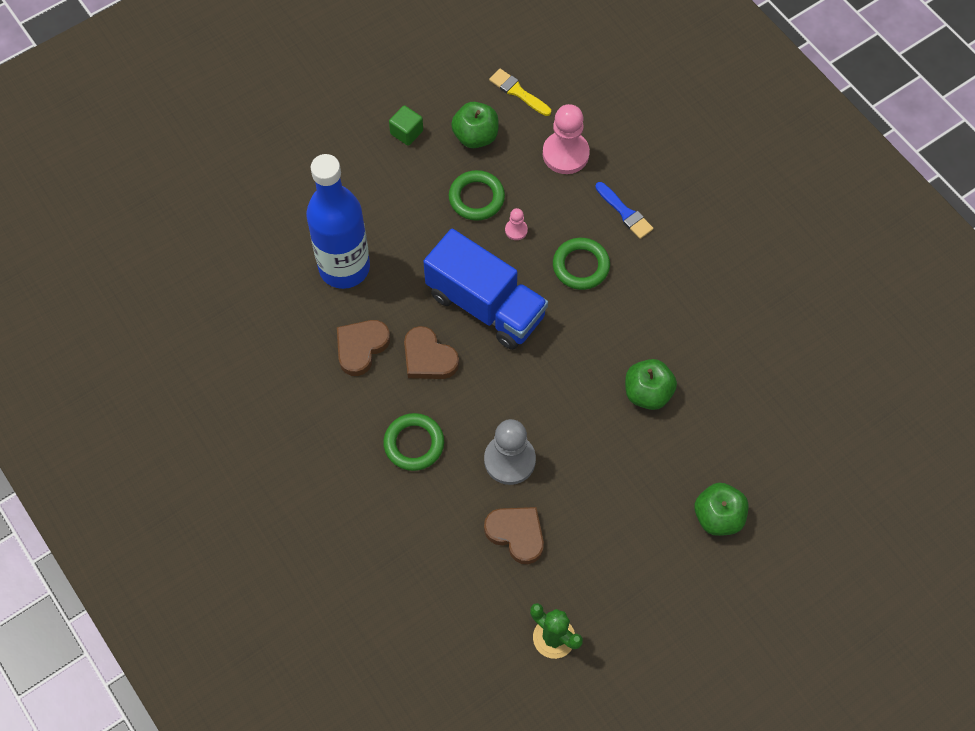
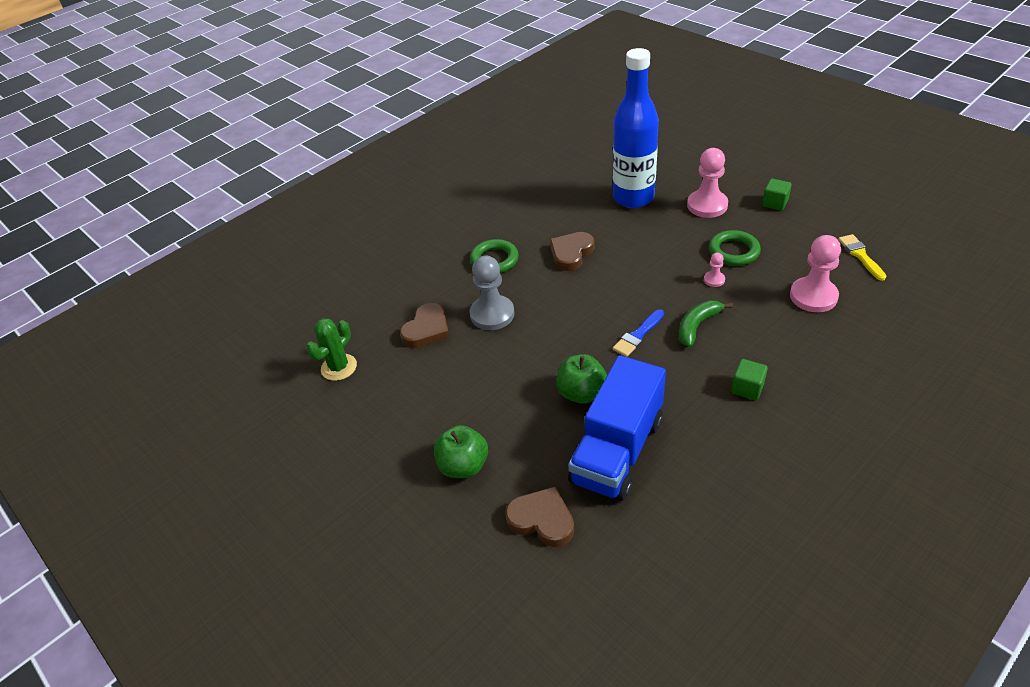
camera: 85 degrees right, 20 degrees down
(361, 347) = (568, 219): brown heart -> brown heart (542, 520)
(387, 197) = (707, 205): none -> pink pawn
(475, 136) = (795, 240): green apple -> none
(485, 305) = (631, 275): blue truck -> blue truck (617, 450)
(518, 92) = (860, 255): yellow brush -> yellow brush turned 45 degrees counterclockwise
(581, 266) = (697, 326): green ring -> green banana
(625, 213) = (771, 347): blue brush -> blue brush (638, 335)
(672, 250) = (747, 388): none -> green cube

